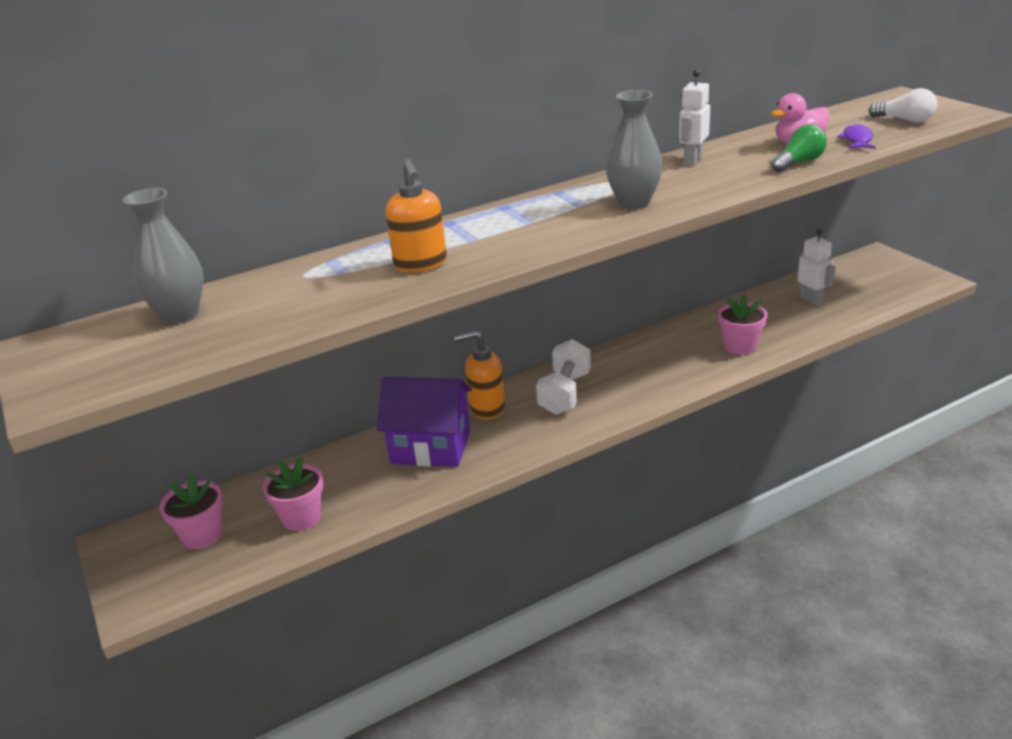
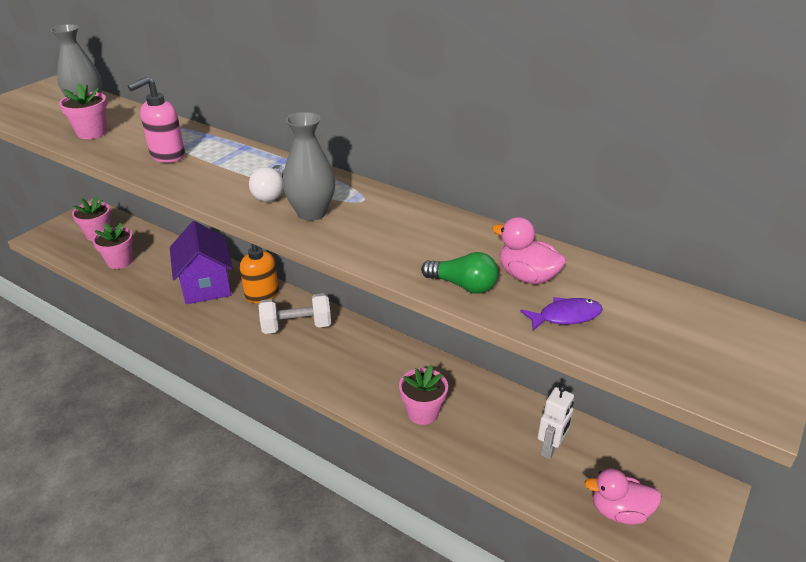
camera: 60 degrees right, 5 degrees up
(284, 311) = (92, 133): none -> pink flower pot
(421, 264) = (167, 156): orange soap dispenser -> pink soap dispenser
(692, 160) = (433, 222): white robot -> none
(885, 290) = (619, 511): none -> pink duck
(905, 120) = (671, 346): white light bulb -> white light bulb (271, 193)

